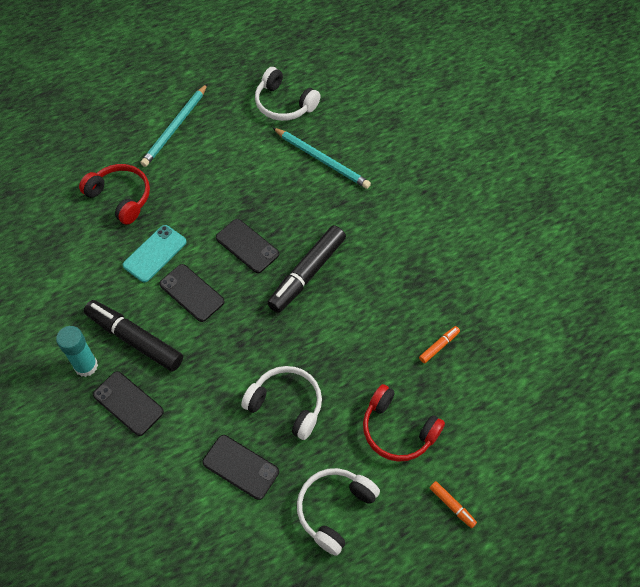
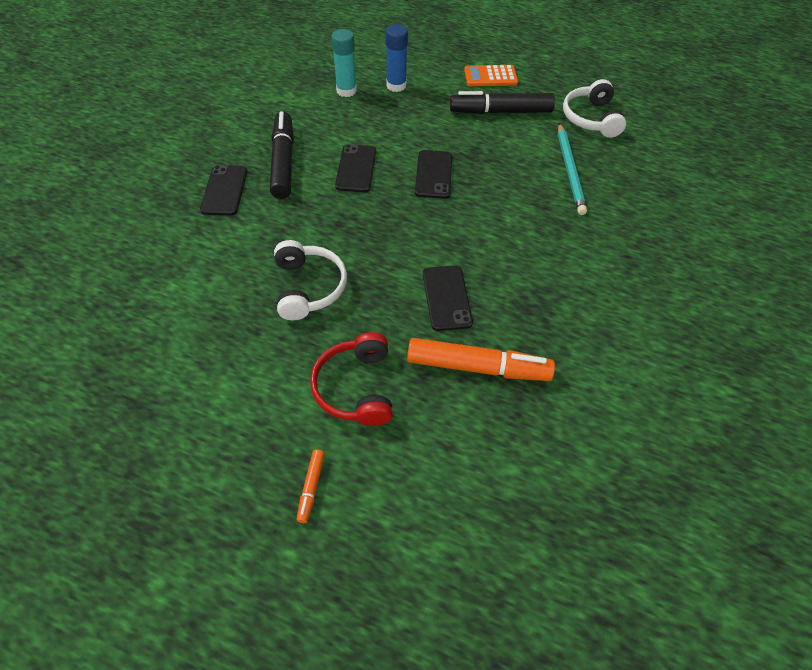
camera: 50 degrees right, 5 degrees down
(86, 366) = (236, 150): turquoise glue stick -> turquoise glue stick (346, 91)
(120, 197) = (396, 86): red headphones -> blue glue stick
(155, 253) = (369, 129): turquoise phone -> none
(175, 127) = (490, 76): turquoise pencil -> orange calculator
(240, 467) = (222, 292): black phone -> black phone (446, 298)
(307, 274) = (449, 226): black marker -> black marker (500, 112)
(335, 510) = (231, 386): white headphones -> none
(439, 346) = (478, 367): orange marker -> orange marker, size x2.23

